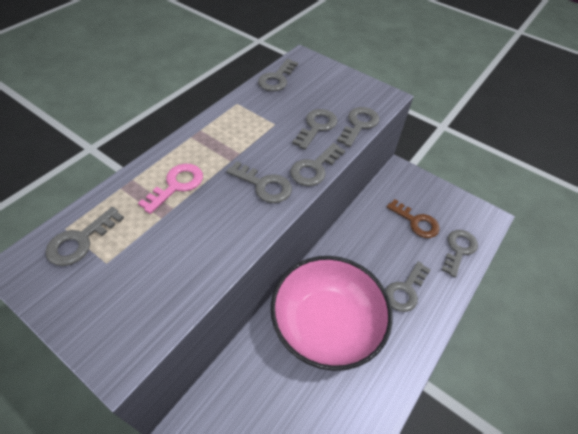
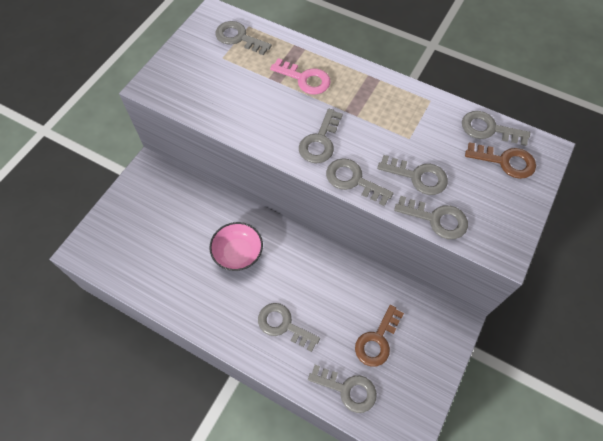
camera: 85 degrees right, 10 degrees up
(309, 78) = (505, 161): none -> brown key
(326, 324) = (238, 253): pink bowl -> pink bowl, size x0.50

